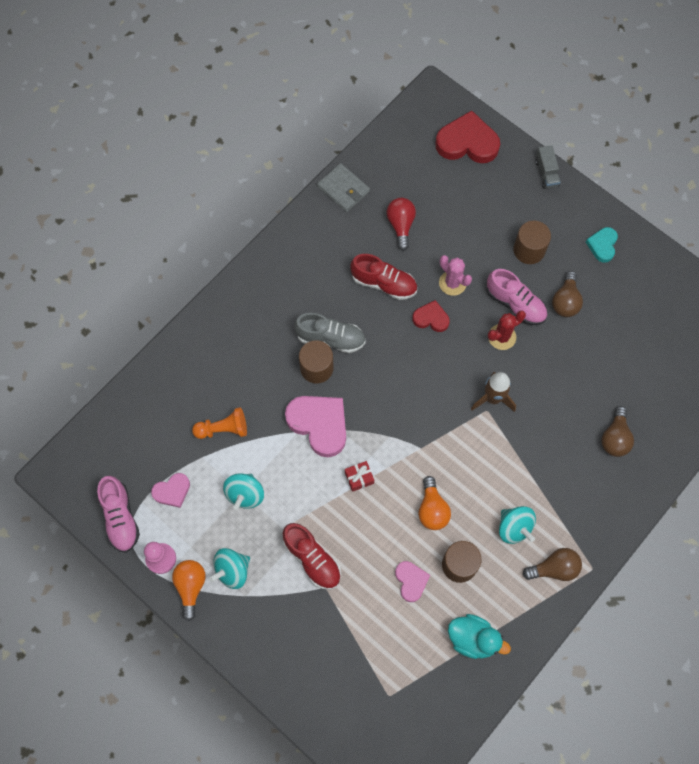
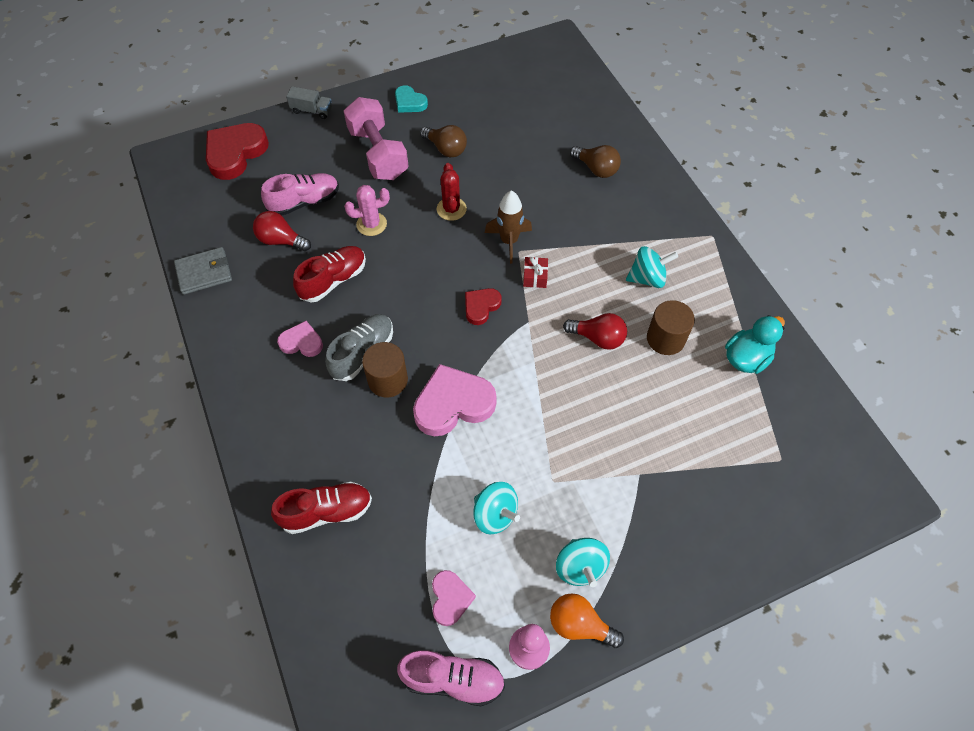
camera: 65 degrees left, 10 degrees down
(223, 429) = (404, 506): orange pawn -> none
(312, 559) = (602, 474): red shoe -> red shoe (326, 512)
(359, 478) = (532, 390): red gift -> red gift (535, 277)
(411, 581) = (665, 388): pink heart -> pink heart (302, 342)
(431, 318) = (397, 256): red heart -> red heart (481, 307)
(432, 509) = (598, 338): orange light bulb -> red light bulb
(515, 304) = (424, 185): pink shoe -> pink shoe (304, 202)
(529, 250) = (378, 154): brown cylinder -> pink dumbbell
(554, 568) = (700, 264): brown light bulb -> none

